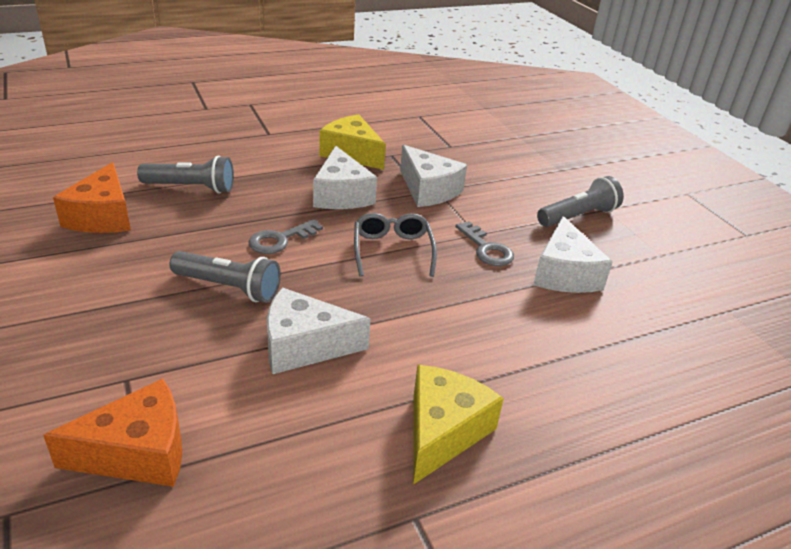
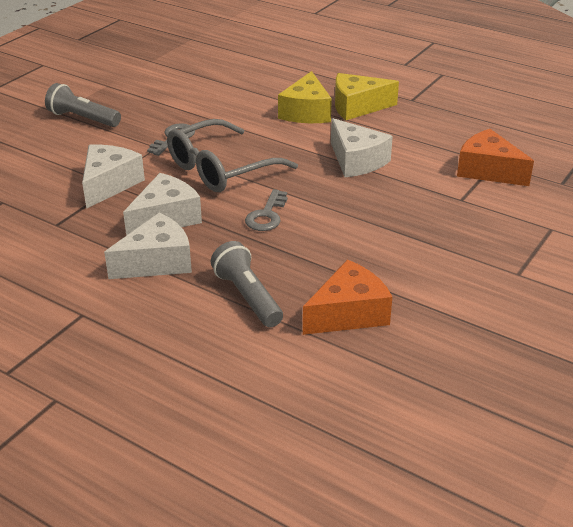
camera: 120 degrees left, 0 degrees up
(228, 288) = (346, 208): grey flashlight -> none
(280, 240) = (267, 215): grey key -> grey key turned 90 degrees clockwise
(351, 153) = (77, 245): yellow cheese -> yellow cheese (306, 112)
(392, 250) = (221, 169): grey glasses -> grey glasses, size x1.59
(564, 273) = (171, 108): white cheese -> white cheese (157, 262)

